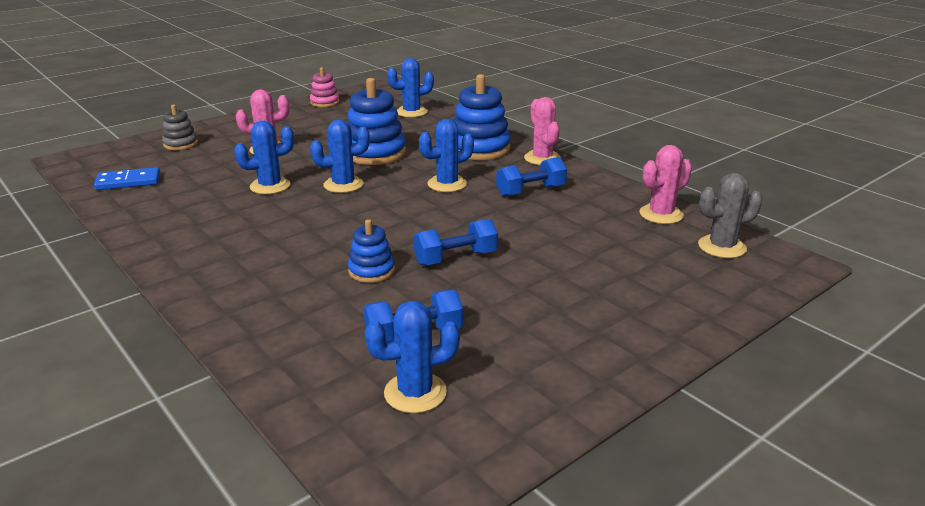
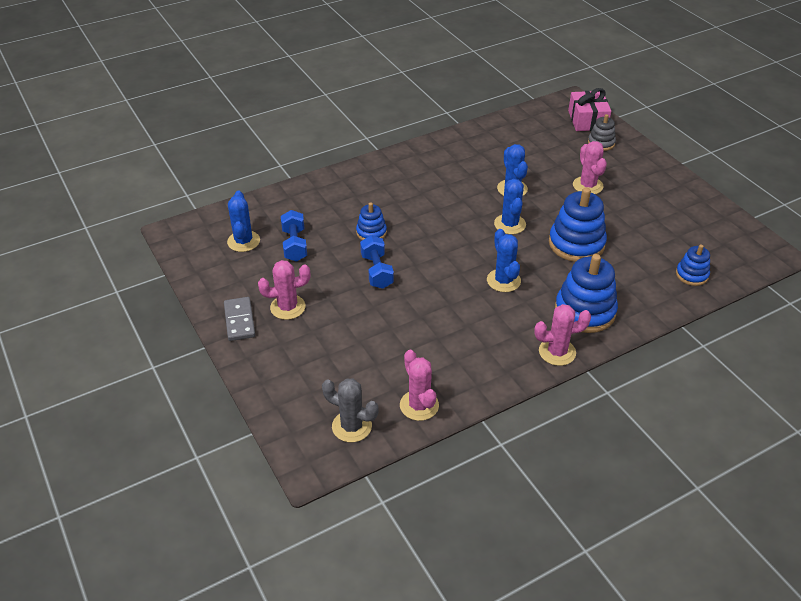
camera: 100 degrees right, 15 degrees up
(125, 151) = (587, 120): none -> pink gift
(128, 182) = (528, 128): blue domino -> none
(325, 102) = (717, 217): pink stacking toy -> none
(411, 112) = (691, 275): blue cactus -> blue stacking toy
(530, 191) = (481, 329): blue dumbbell -> none
(559, 318) = (288, 307): none -> pink cactus
(610, 358) = (239, 320): none -> grey domino
(722, 247) = (352, 426): grey cactus -> grey cactus turned 60 degrees counterclockwise

